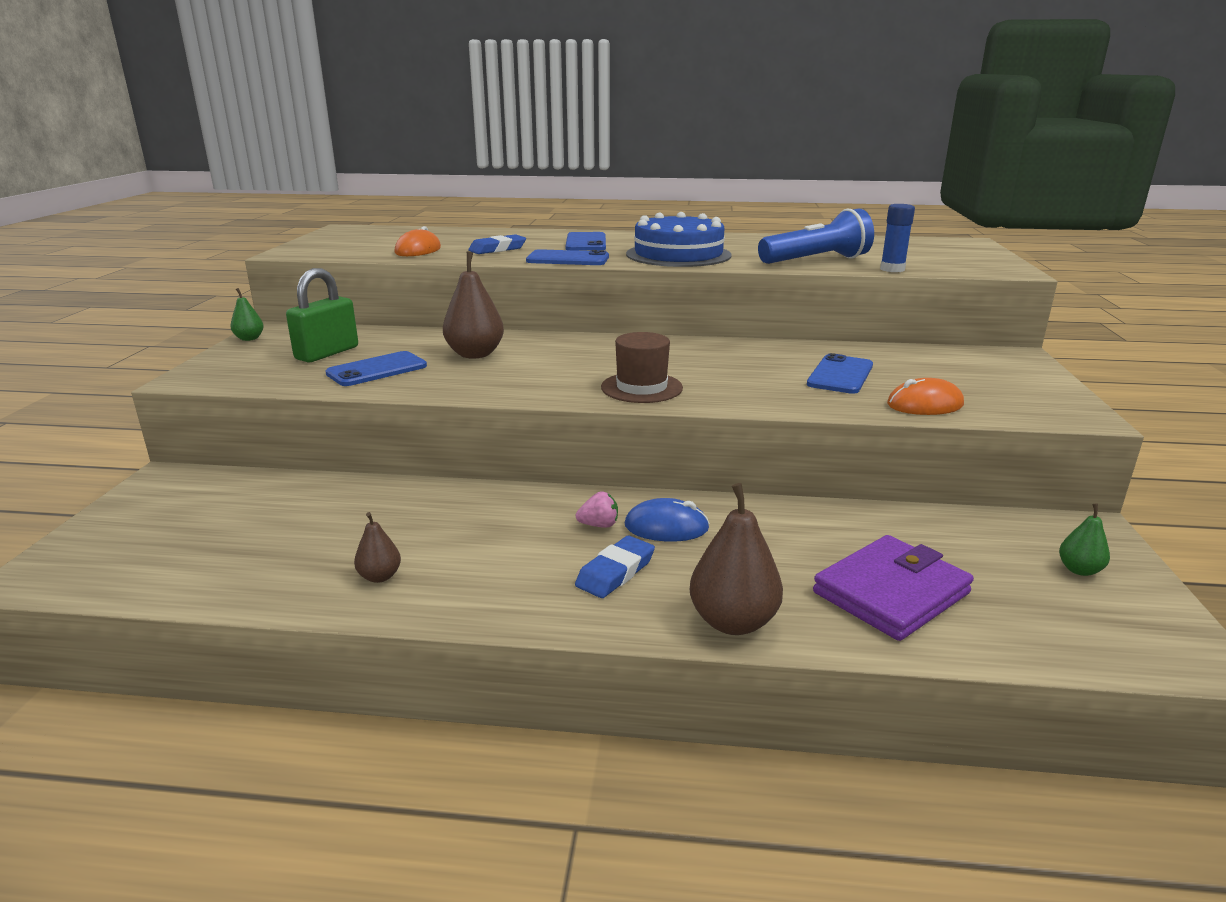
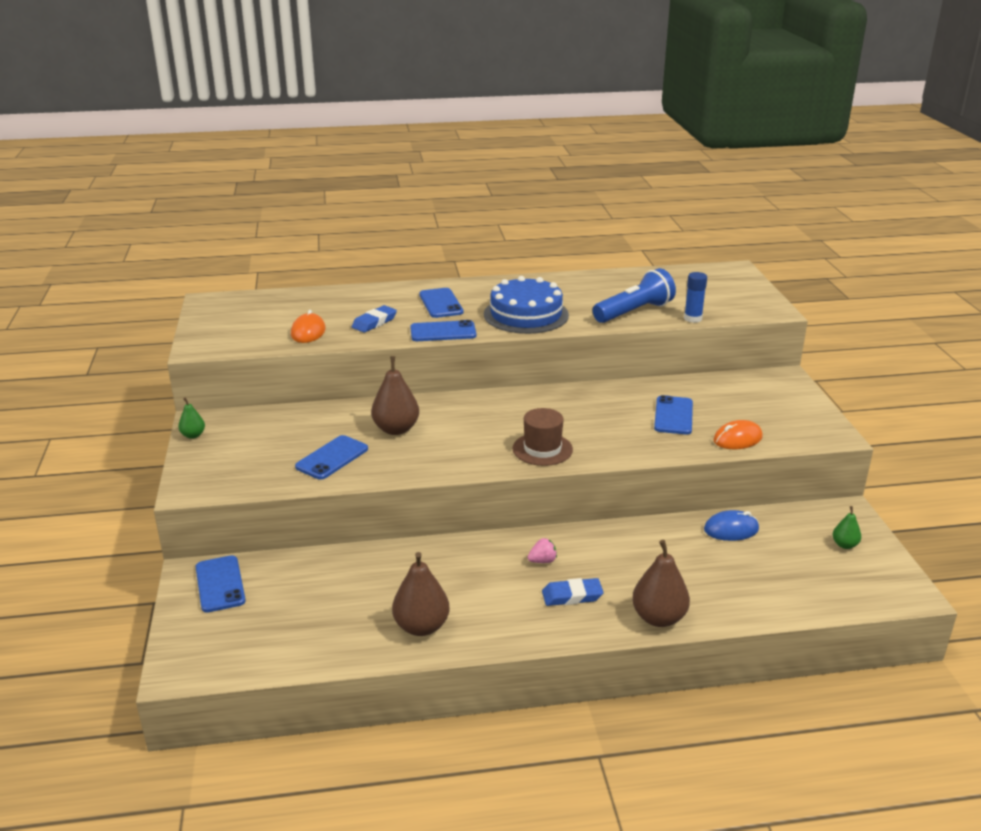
camera: 15 degrees left, 5 degrees up
(182, 493) = (220, 584): none -> blue phone
(327, 353) = (275, 444): green padlock -> none
(380, 576) = (421, 627): brown pear -> brown pear, size x1.87
(615, 572) = (572, 596): blue eraser -> blue eraser turned 60 degrees clockwise
(666, 527) = (587, 555): blue mouse -> blue mouse (731, 529)
(891, 593) = (742, 581): purple wallet -> none

